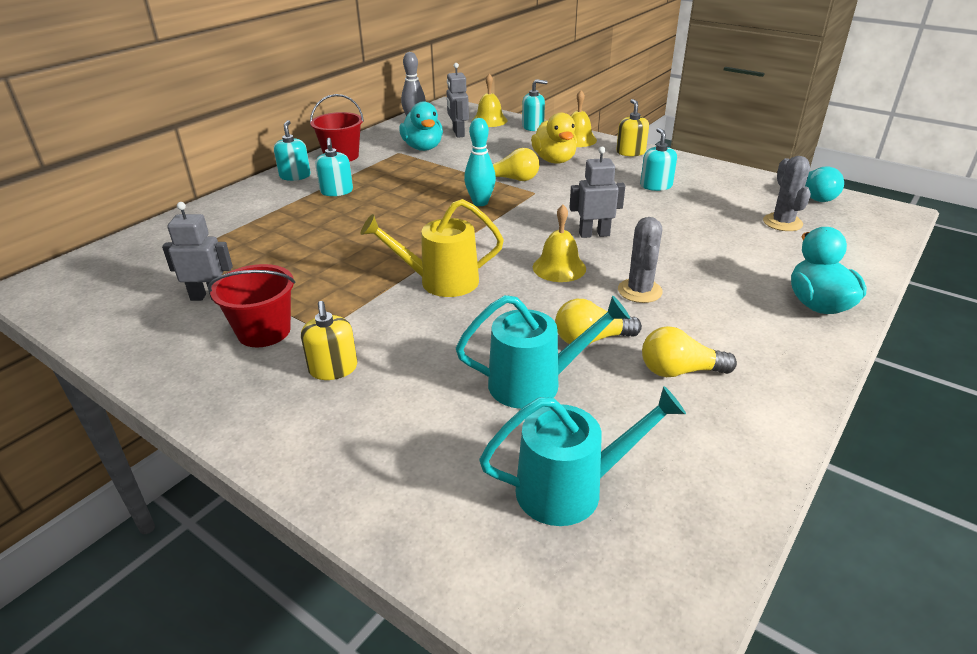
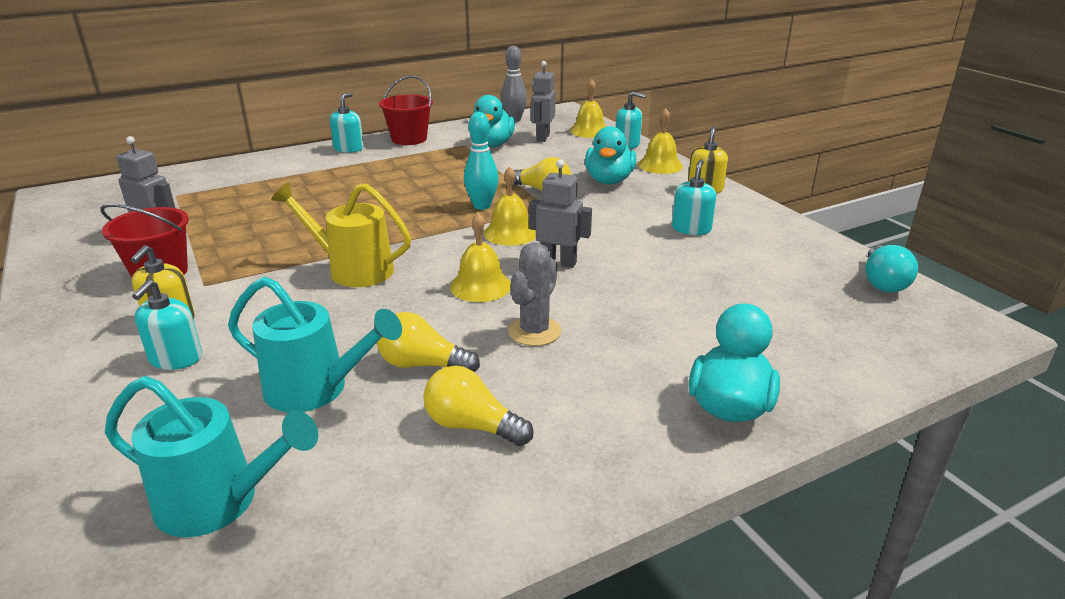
camera: 25 degrees right, 5 degrees down
(336, 191) = (366, 168): turquoise soap dispenser -> turquoise soap dispenser (176, 358)
(530, 220) = (510, 233): none -> yellow bell
(554, 160) = (609, 181): yellow duck -> turquoise duck
(782, 223) = (800, 303): grey cactus -> none

